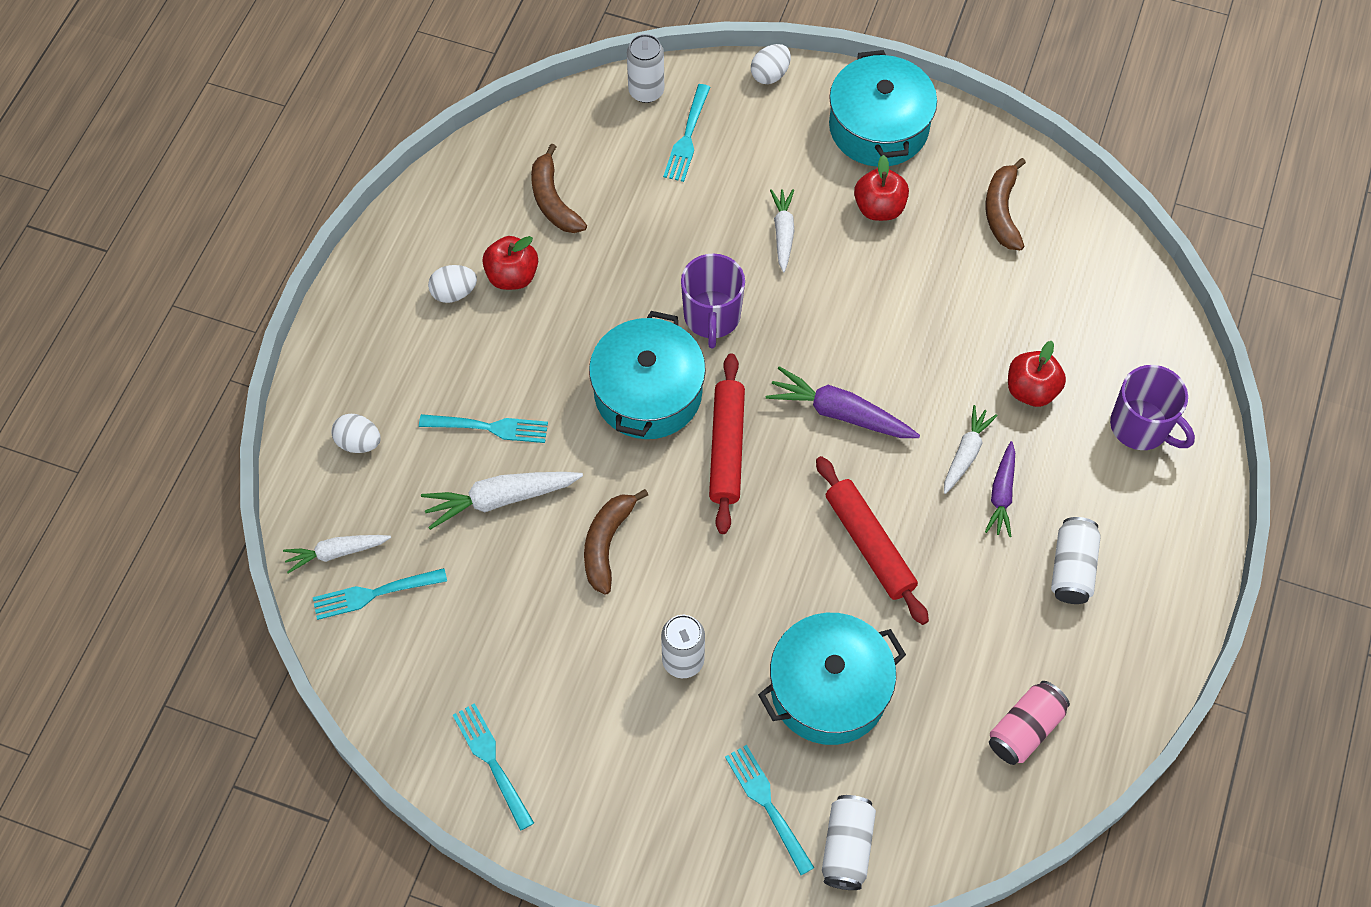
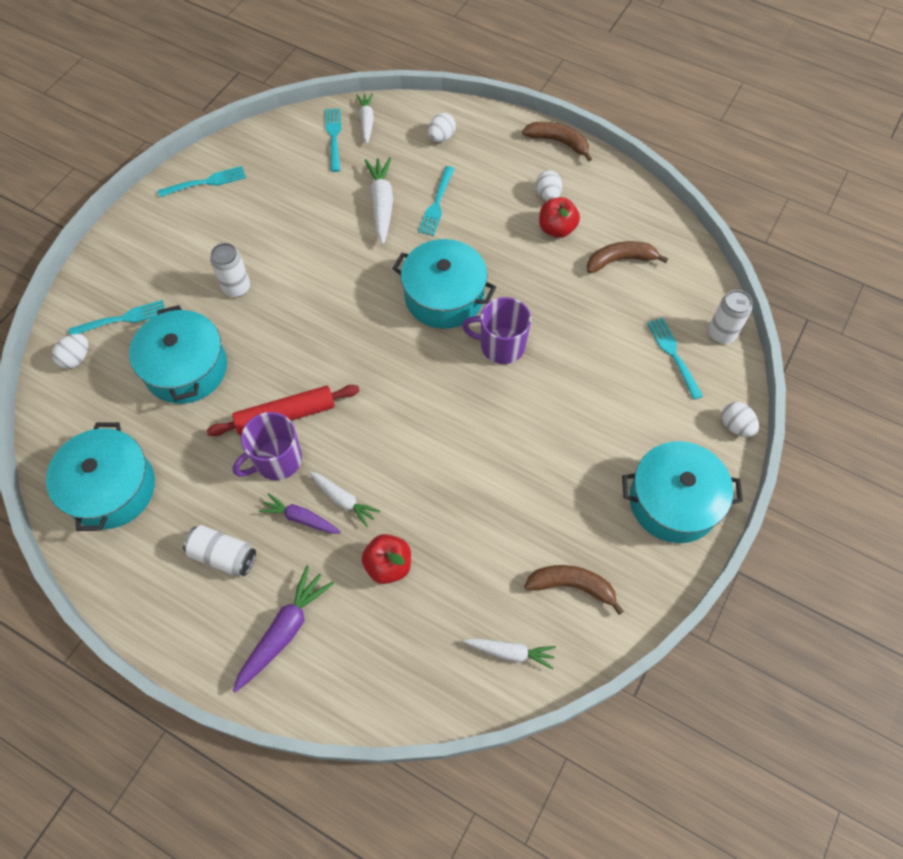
camera: 100 degrees right, 0 degrees up
(607, 543) = (333, 257): brown banana -> brown banana (558, 142)
(687, 136) = (674, 355): turquoise fork -> turquoise fork turned 45 degrees clockwise
(726, 448) = (388, 337): red rolling pin -> none
(783, 233) = (571, 407): white carrot -> white carrot (510, 652)
(840, 413) = (399, 417): purple carrot -> purple carrot (284, 631)
(846, 847) = (76, 358): white can -> white egg
(879, 208) = (587, 484): red apple -> none
(1025, 729) = (111, 488): pink can -> turquoise pot
(1141, 426) = (333, 649): purple mug -> purple mug (277, 460)

